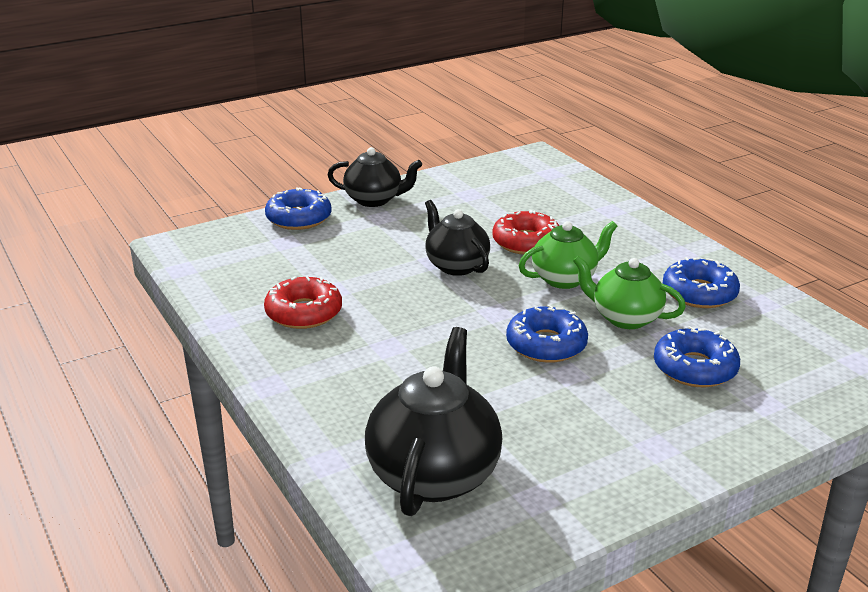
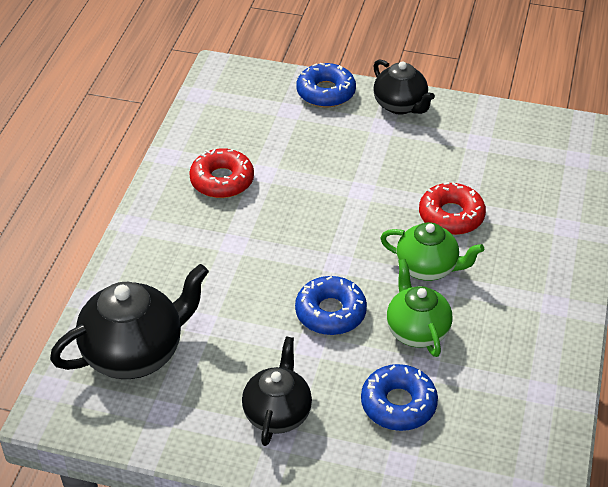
camera: 45 degrees right, 15 degrees up
(456, 265) = (370, 205): black teapot -> black teapot (277, 413)
(699, 293) = (507, 349): blue donut -> none

